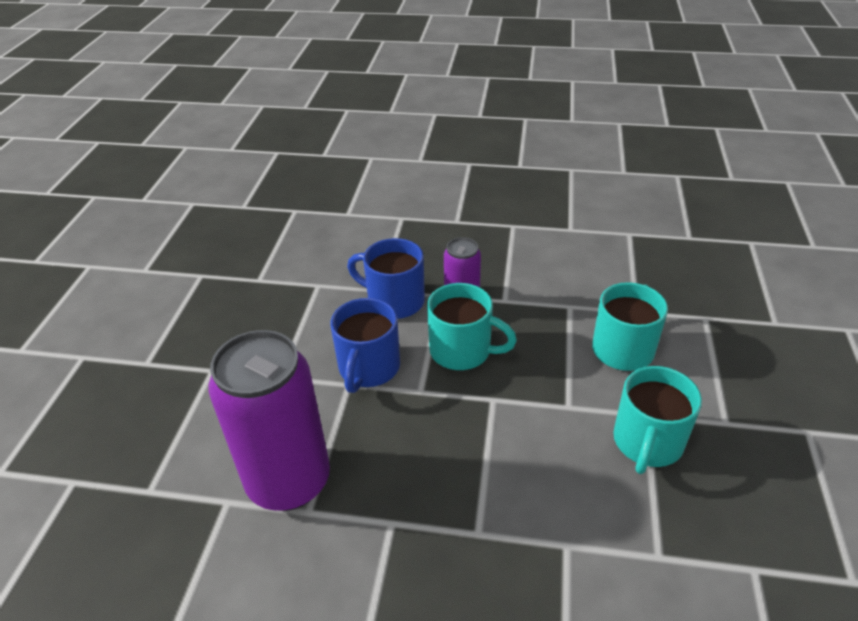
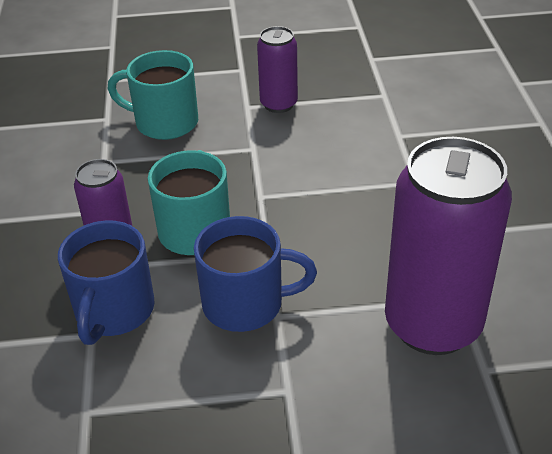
camera: 105 degrees left, 0 degrees up
(647, 442) = (278, 104): turquoise mug -> purple can

